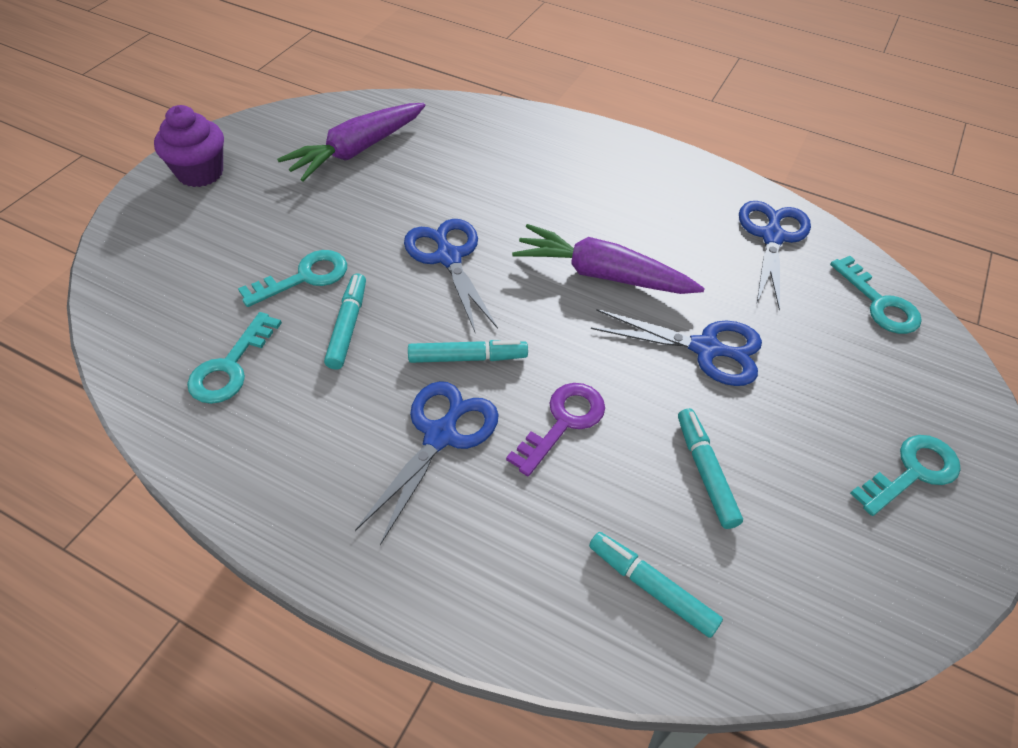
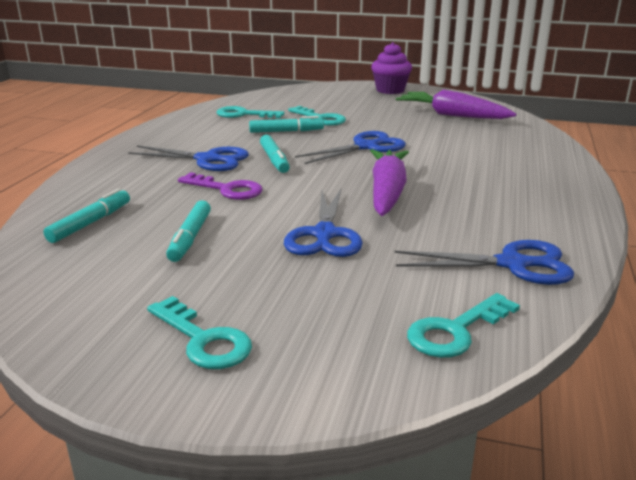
camera: 80 degrees right, 25 degrees down
(705, 472) = (190, 238): turquoise marker -> turquoise marker turned 120 degrees clockwise

